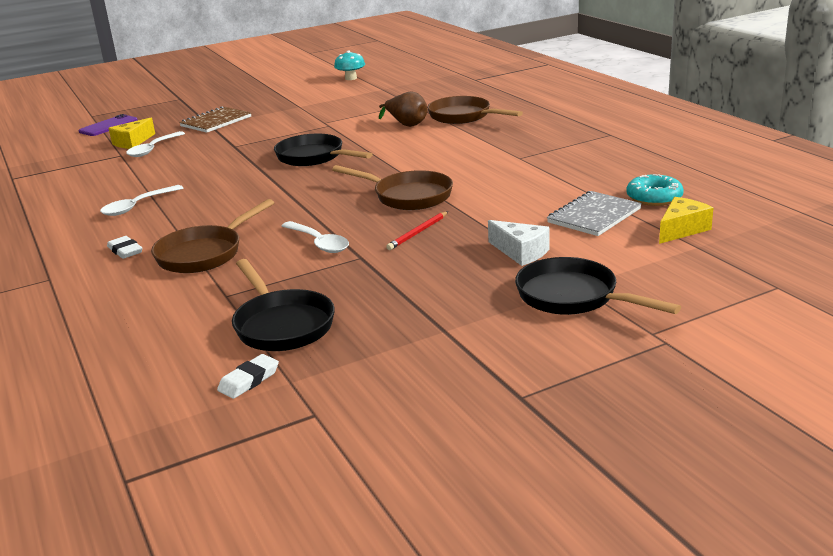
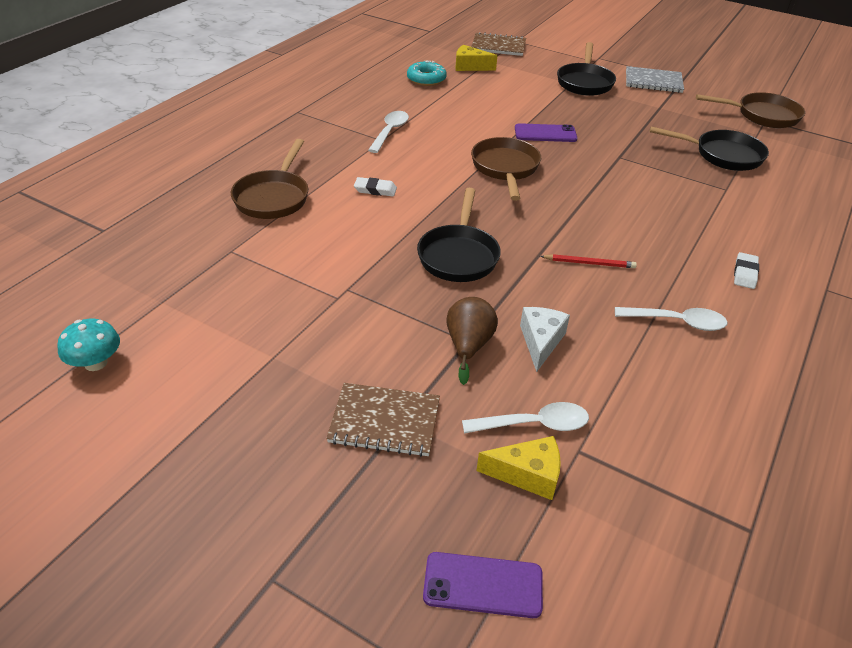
camera: 125 degrees left, 15 degrees up
(204, 253) = (696, 226): brown pan -> brown pan (762, 115)
(249, 380) = (774, 145): white eraser -> white eraser (375, 190)
(282, 325) = (722, 155): black pan -> black pan turned 75 degrees clockwise
(319, 243) = (621, 180): white spoon -> white spoon (390, 132)
(406, 124) = (317, 228): brown pear -> brown pear (468, 346)
(418, 233) = (562, 146): red pencil -> red pencil (589, 263)
(454, 231) = (545, 133): none -> purple phone
(520, 252) = (550, 105): white cheese -> white cheese (540, 342)
(594, 216) = (474, 93): grey notebook -> grey notebook (653, 81)
(755, 266) = (498, 46): none -> brown notebook

